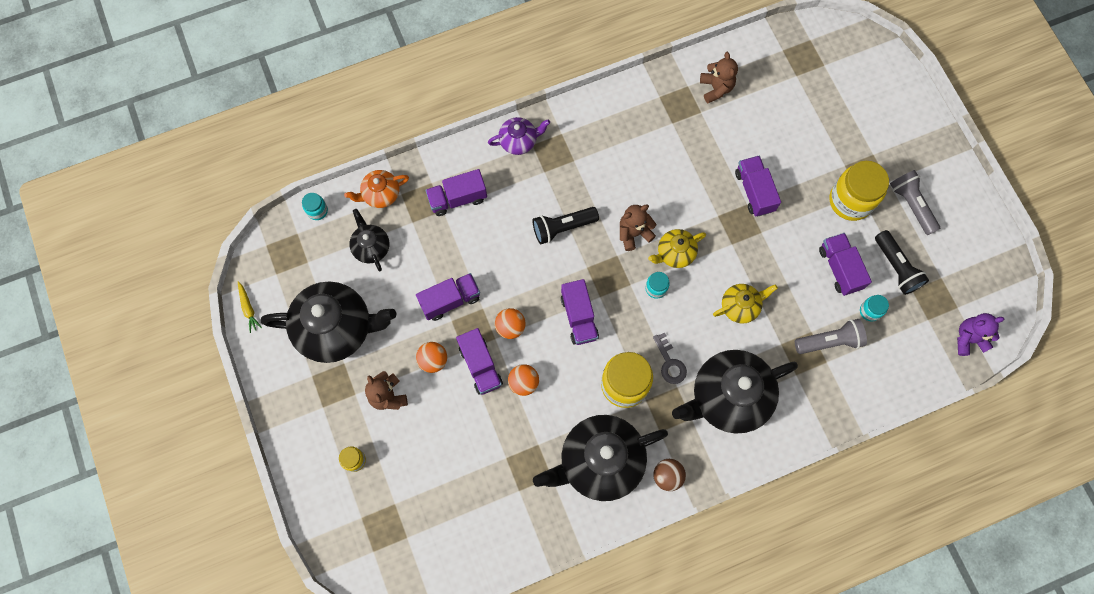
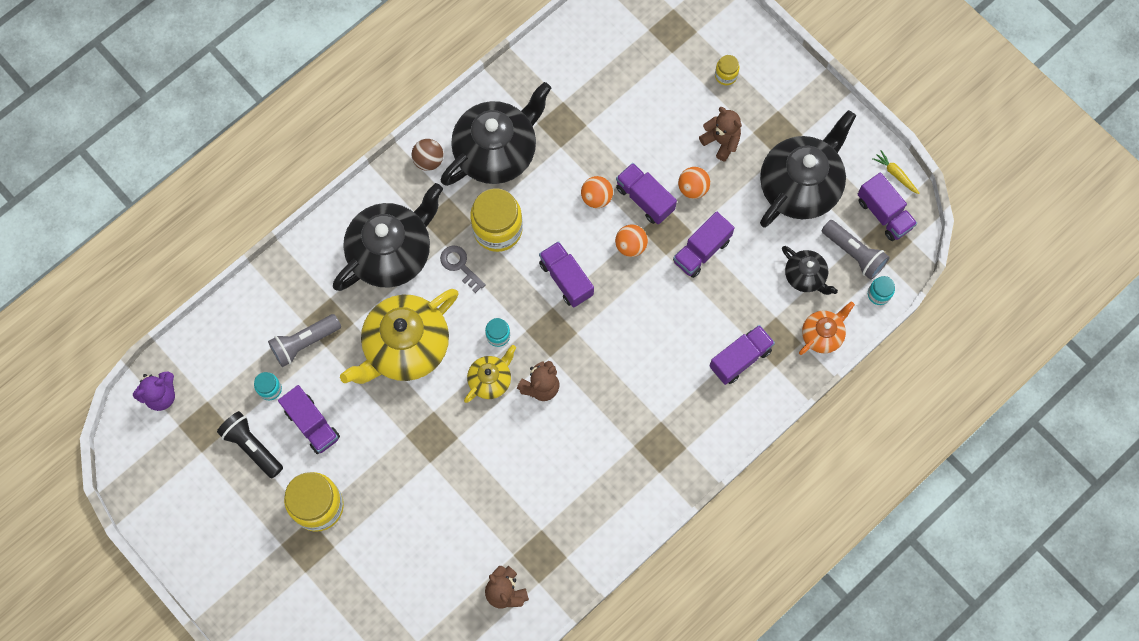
camera: 160 degrees right, 0 degrees up
(336, 328) = (800, 185): black teapot -> black teapot turned 150 degrees clockwise
(519, 141) = (702, 447): purple teapot -> none
(563, 228) = (617, 366): black flashlight -> none
(740, 306) = (405, 347): yellow teapot -> yellow teapot, size x1.99
(754, 191) = (426, 479): purple truck -> purple truck (884, 213)
(911, 205) = (250, 525): grey flashlight -> grey flashlight (854, 253)

